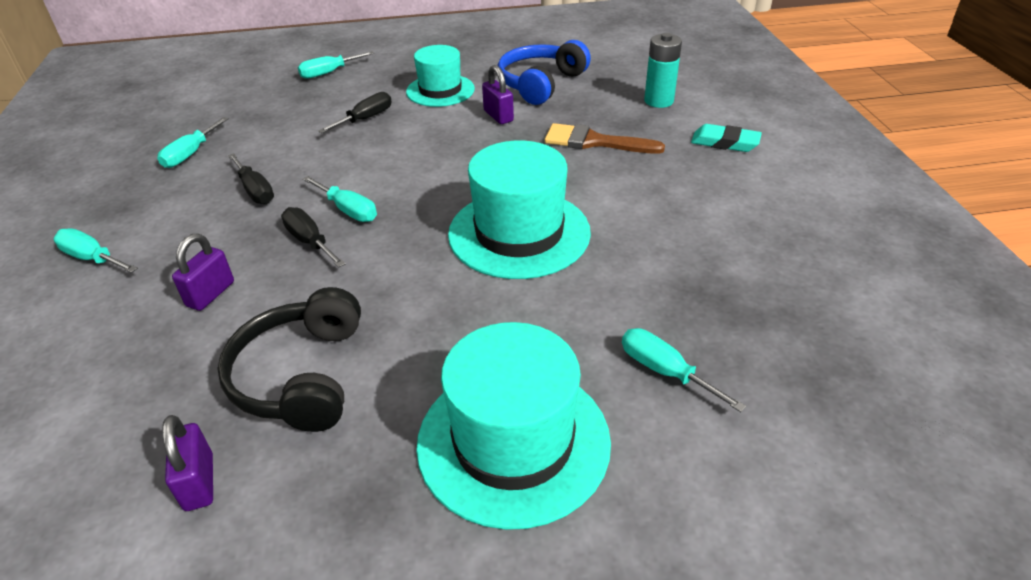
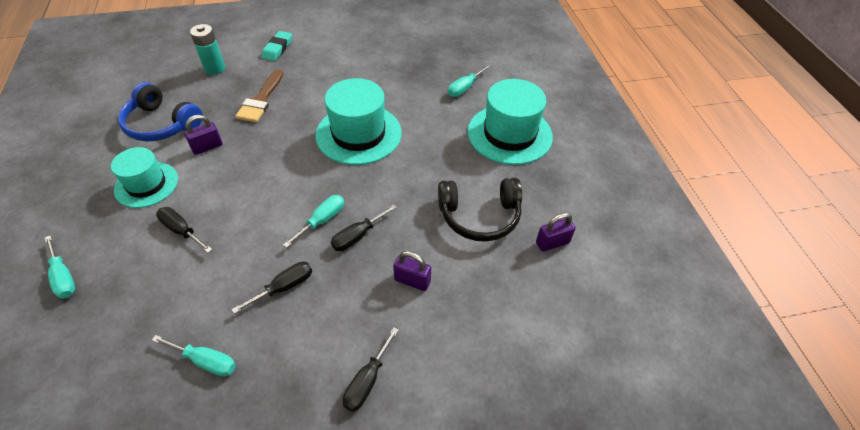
camera: 95 degrees left, 10 degrees up
(92, 258) = (367, 381): turquoise screwdriver -> black screwdriver

